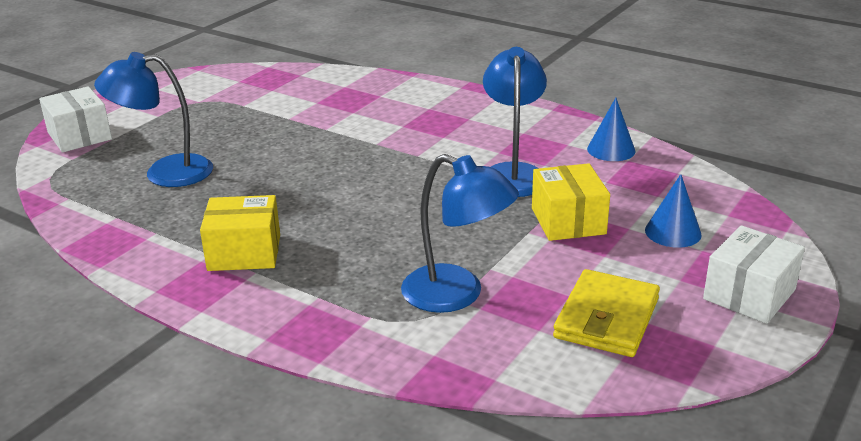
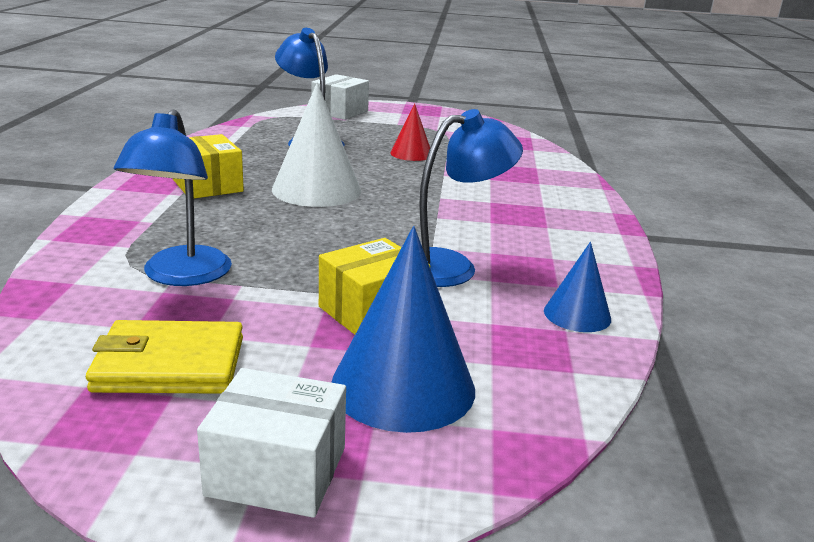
camera: 60 degrees right, 5 degrees down
(256, 130) = (411, 154): none -> red cone
(309, 196) = (316, 190): none -> white cone
(673, 232) = (403, 386): blue cone -> blue cone, size x1.80

